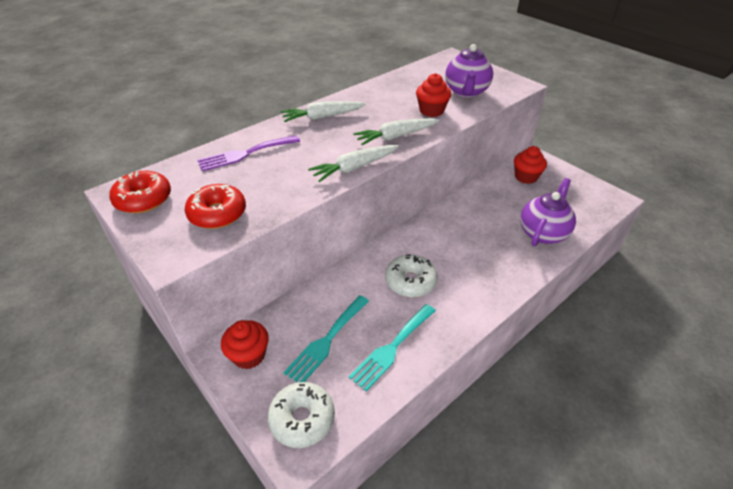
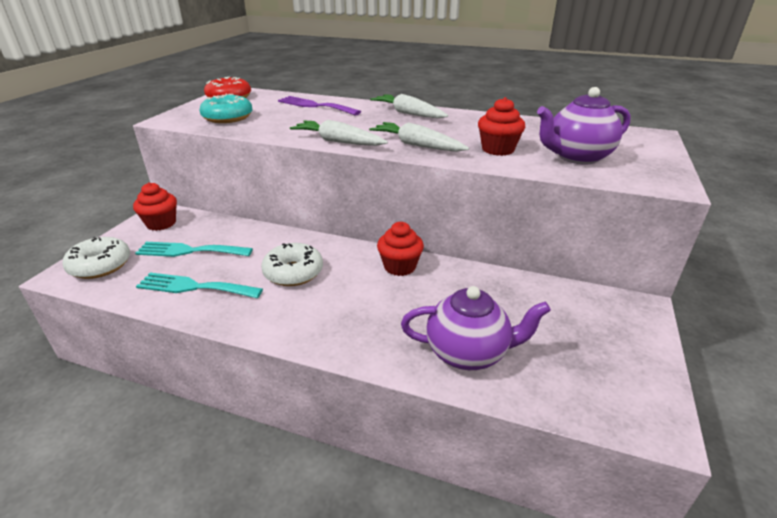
camera: 60 degrees right, 10 degrees down
(217, 214) = (228, 117): red donut -> turquoise donut
(526, 177) = (578, 309): red cupcake -> red cupcake (400, 266)

